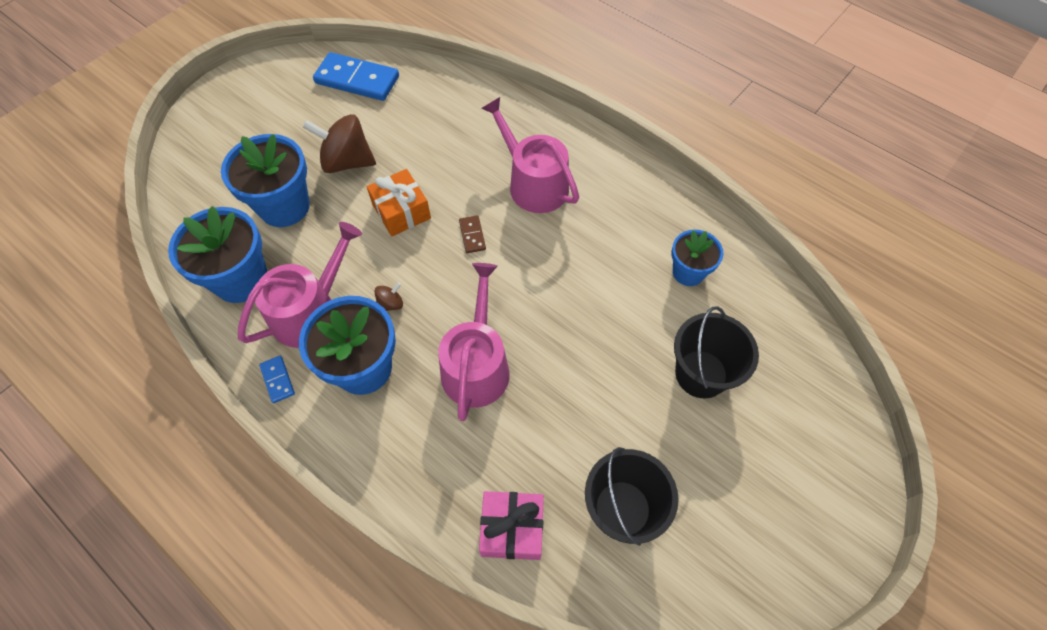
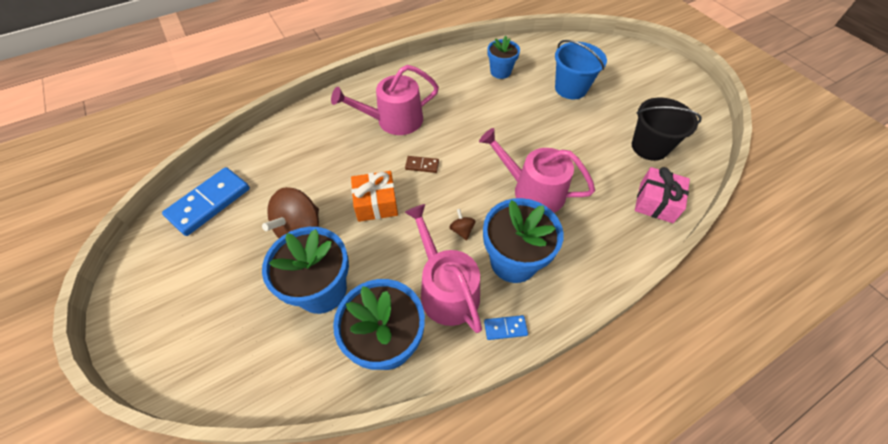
camera: 70 degrees left, 5 degrees down
(701, 374) = (570, 88): black bucket -> blue bucket

